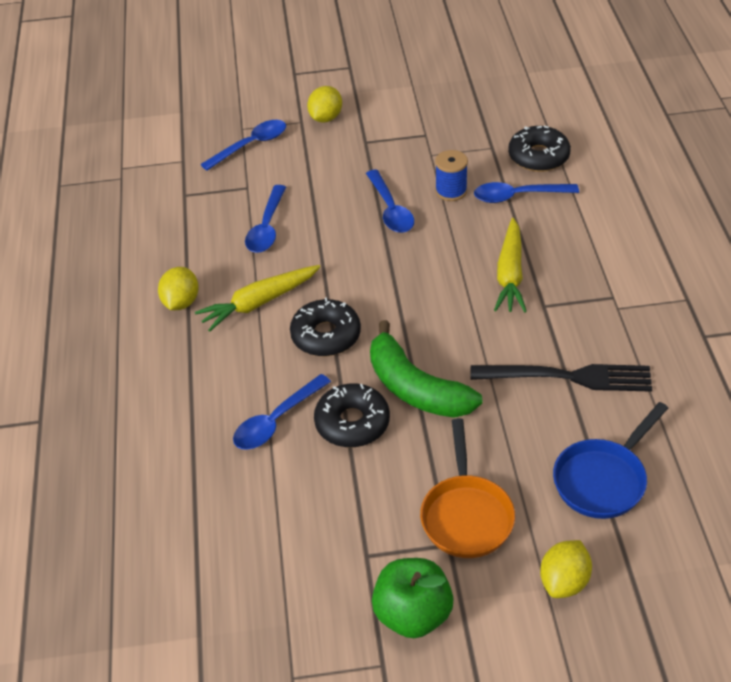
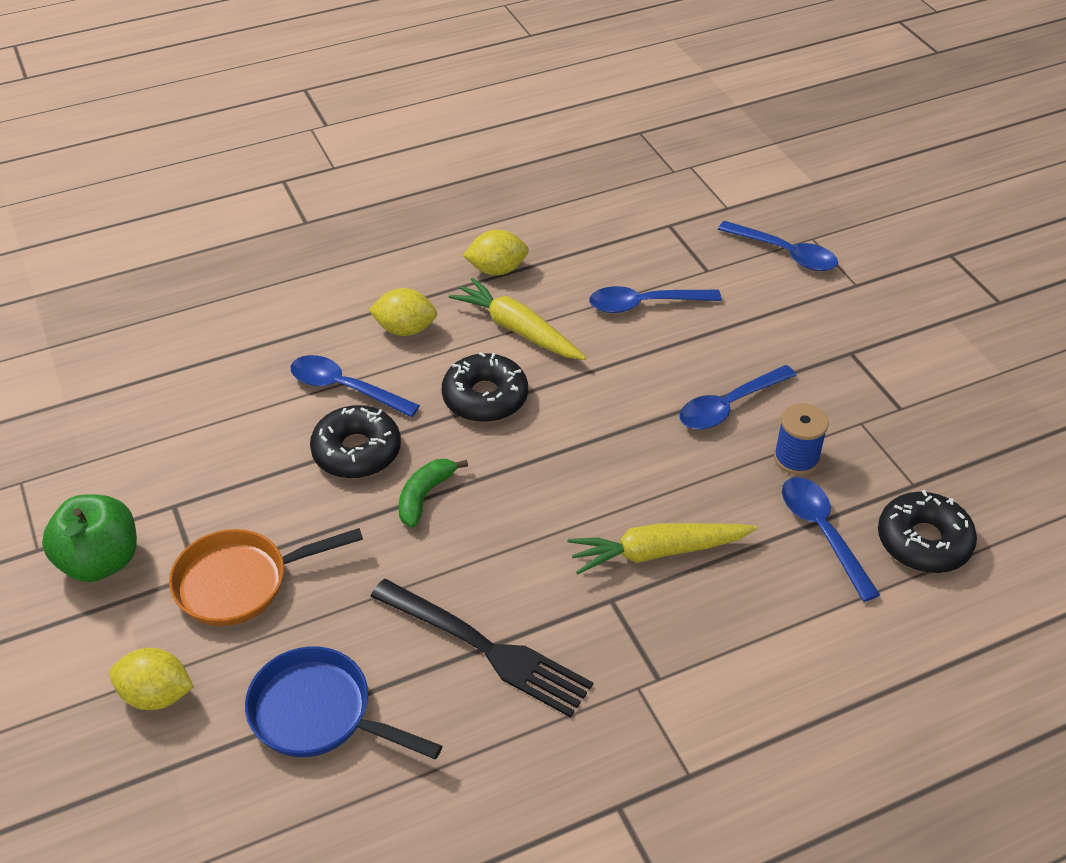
camera: 70 degrees right, 0 degrees up
(325, 118) = (877, 304): yellow lemon -> yellow lemon (405, 329)
(415, 388) = (424, 496): green banana -> green banana, size x0.54
(569, 377) = (487, 649): black fork -> black fork turned 45 degrees counterclockwise

